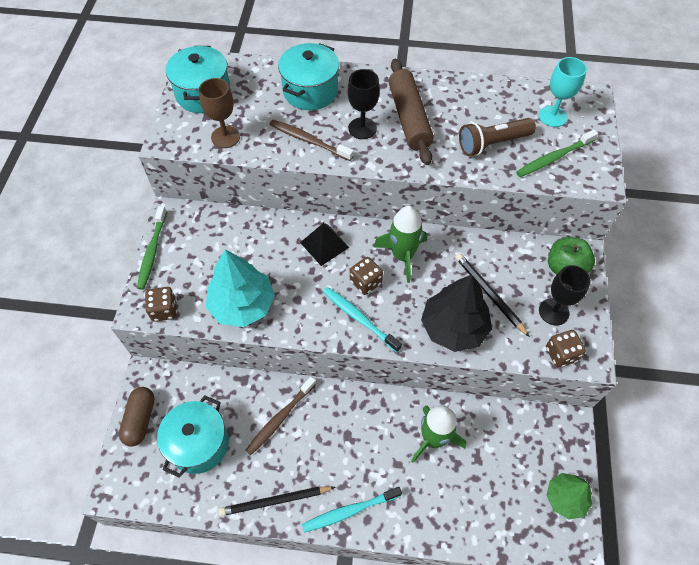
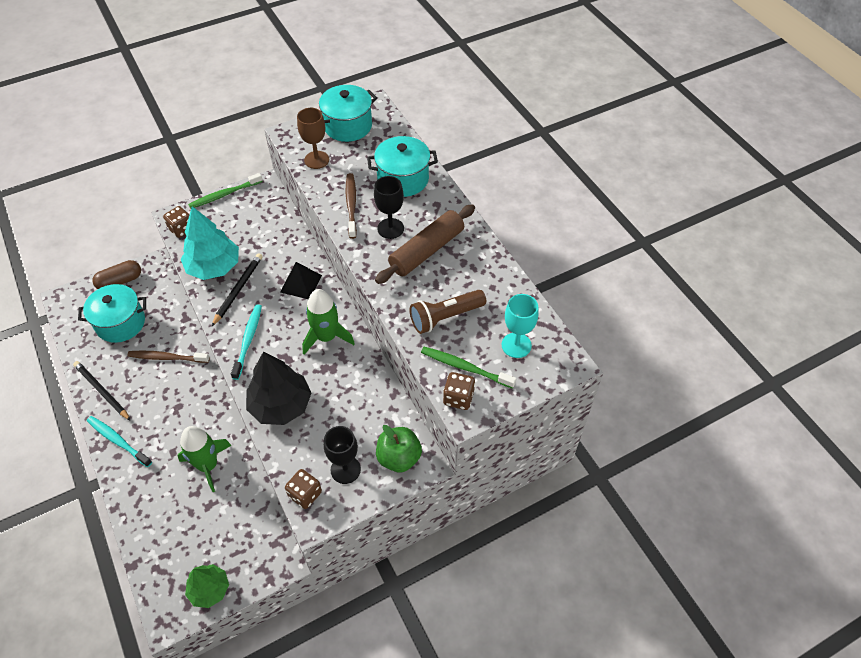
camera: 55 degrees right, 5 degrees down
(365, 282) = (284, 327): brown dice -> brown dice (458, 398)
(489, 294) = (330, 414): black pencil -> black pencil (238, 290)
(492, 143) = (445, 317): brown flashlight -> brown flashlight turned 60 degrees counterclockwise

